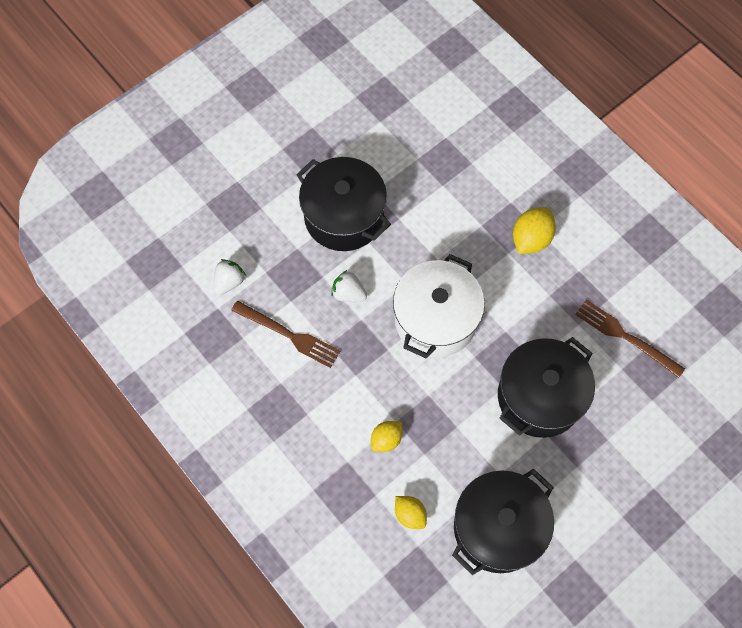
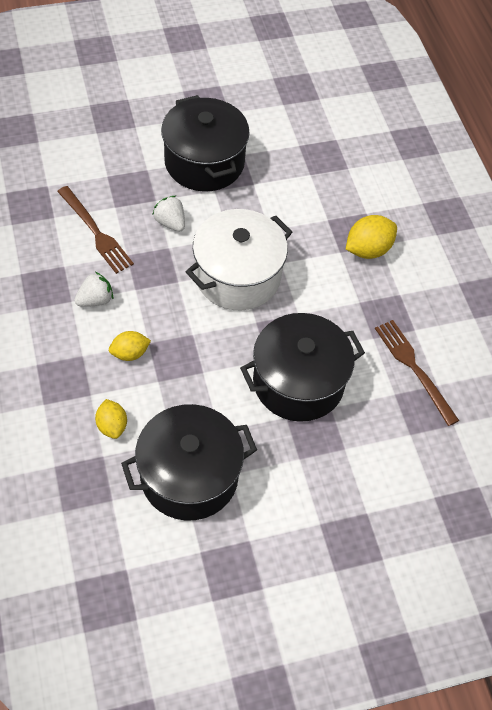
camera: 20 degrees right, 10 degrees down
(229, 282) = (70, 170): white strawberry -> white strawberry (95, 300)

